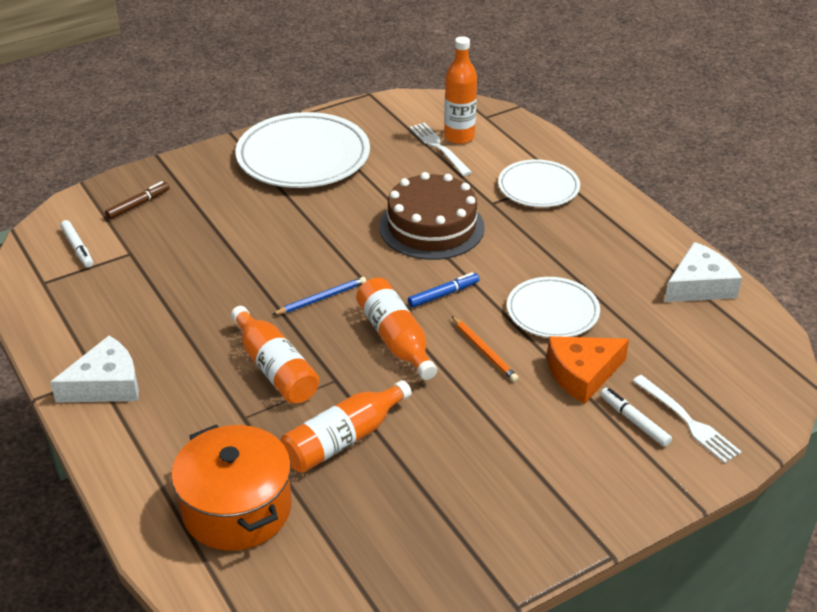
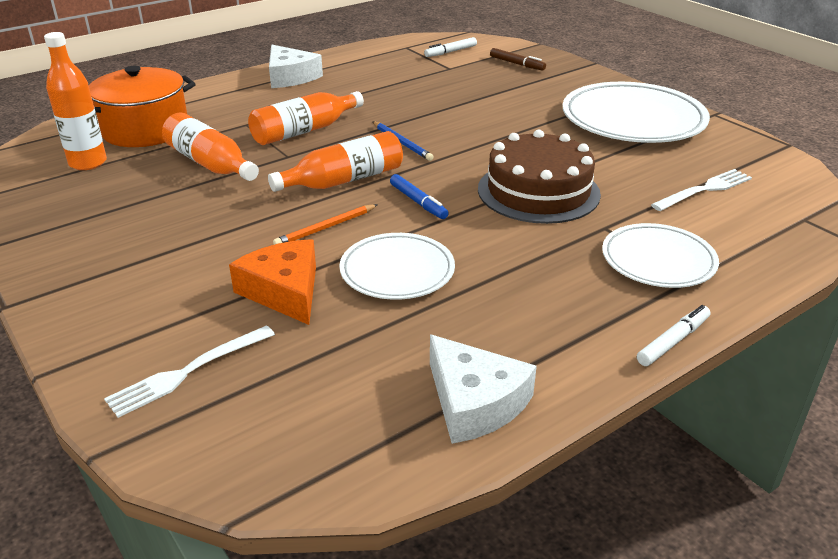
camera: 85 degrees right, 5 degrees down
(459, 137) = (739, 202): orange bottle -> orange bottle (88, 163)
(634, 421) = (197, 328): white marker -> white marker (673, 341)

